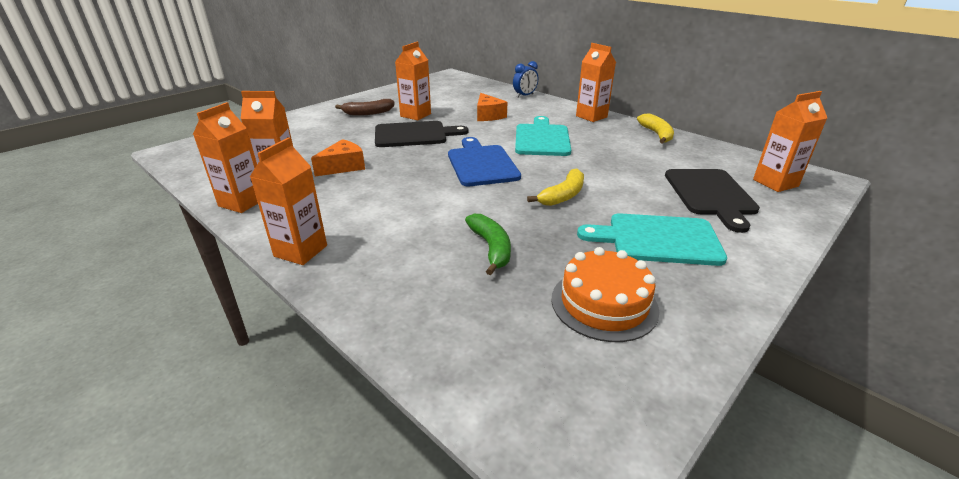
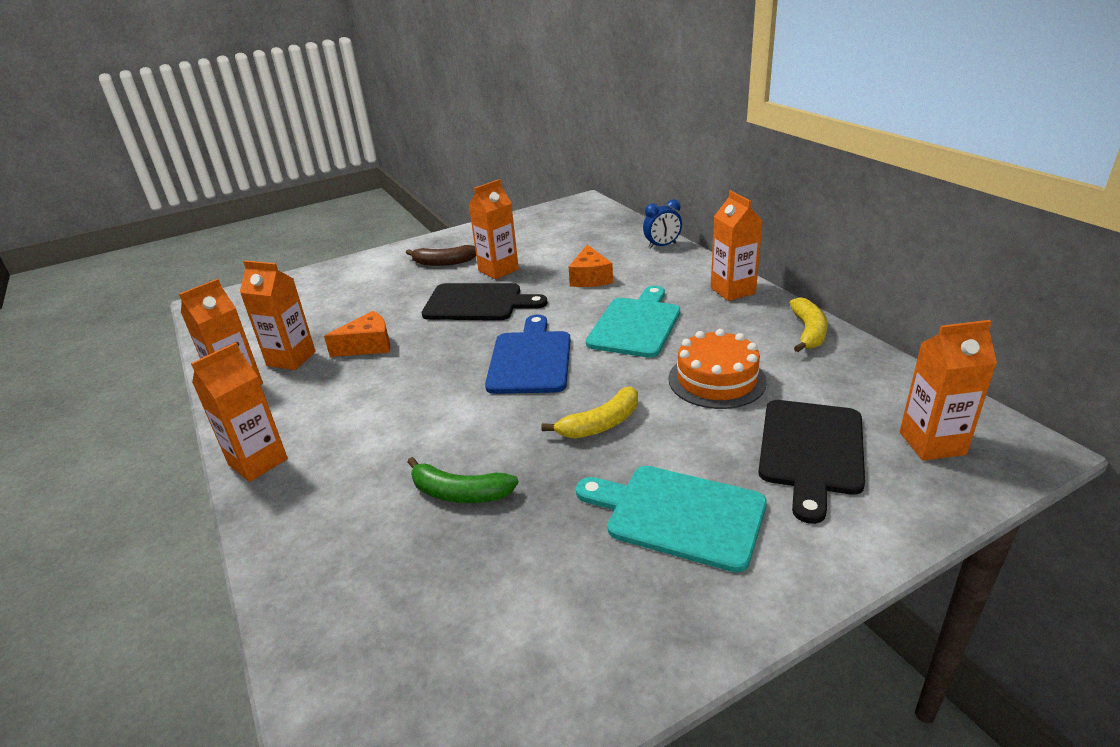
camera: 20 degrees right, 0 degrees up
(491, 248) = (459, 493): green banana -> green banana turned 105 degrees clockwise
(604, 304) = (539, 600): orange cake -> orange cake (716, 380)

